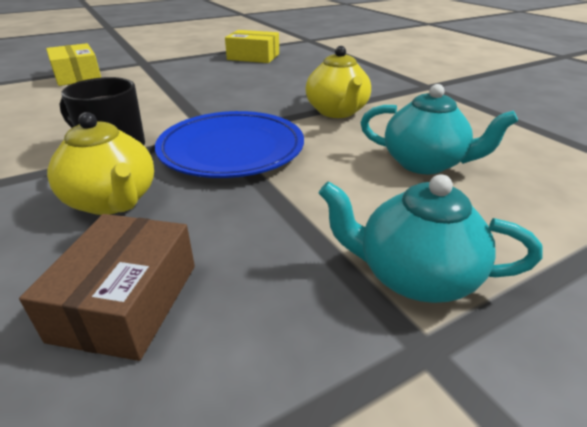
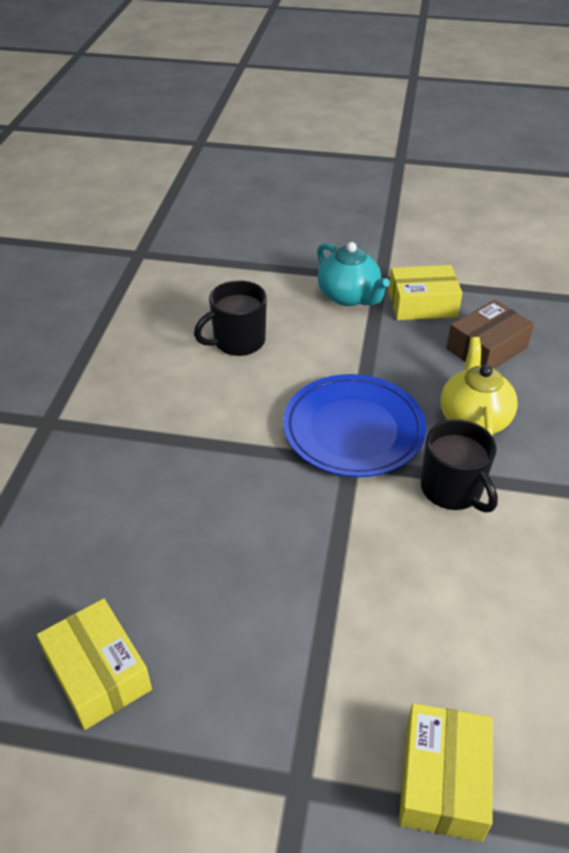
camera: 140 degrees left, 10 degrees up
(295, 332) = (422, 304): none -> yellow box
(337, 112) = (204, 432): yellow teapot -> none
(425, 163) = (238, 341): turquoise teapot -> black mug

